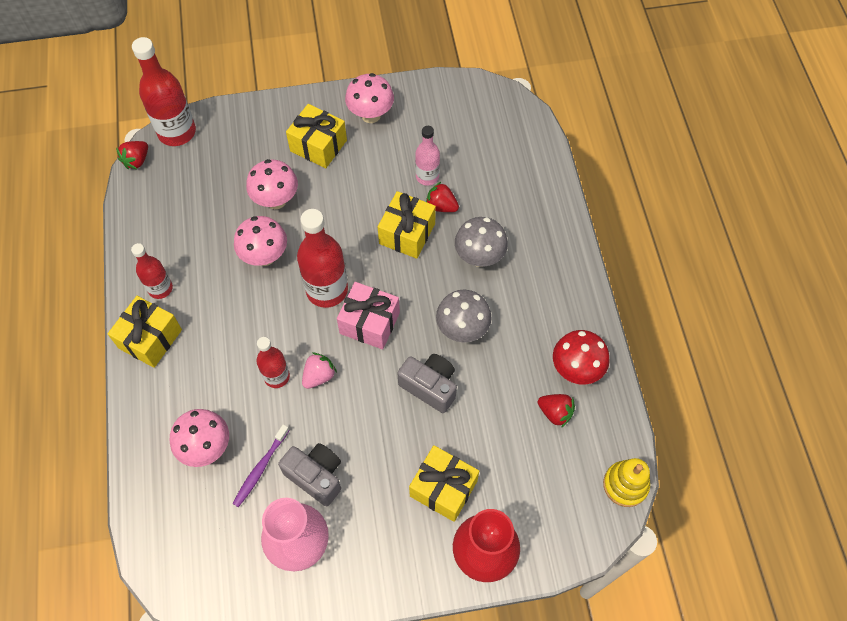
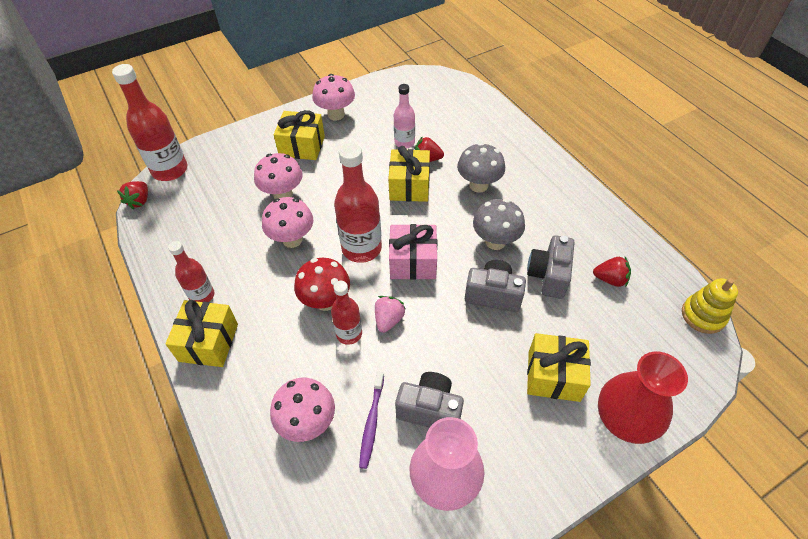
camera: 20 degrees left, 10 degrees down
(495, 386) = (548, 275): none -> grey camera
(576, 369) = (605, 241): red mushroom -> red mushroom (326, 301)

